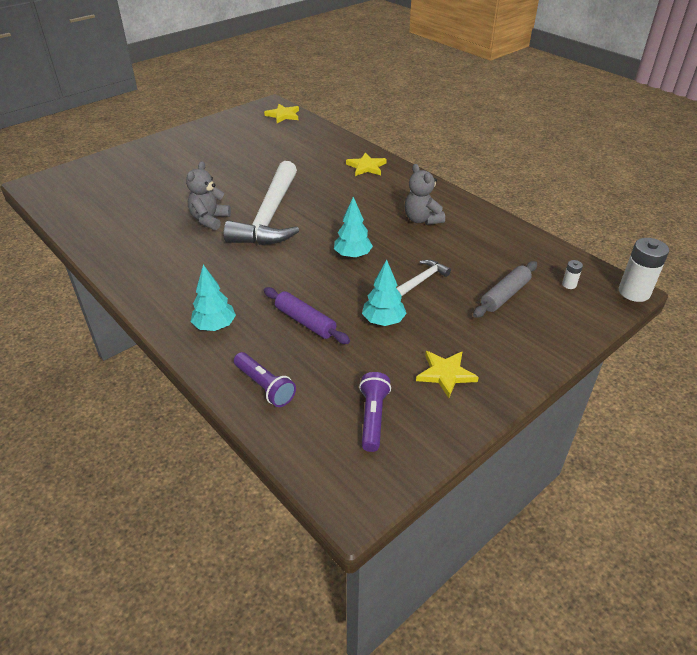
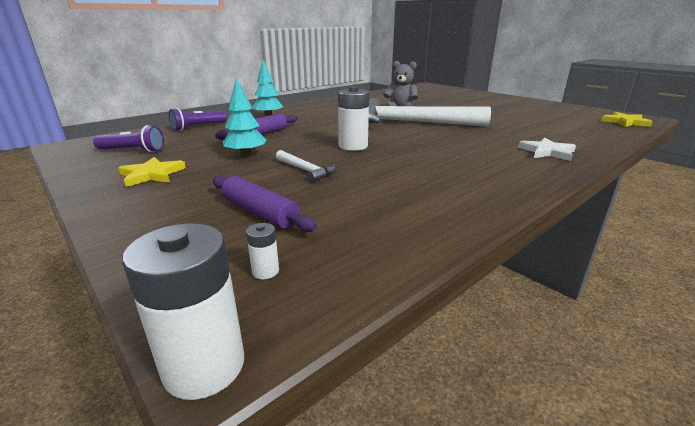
camera: 90 degrees right, 15 degrees down
(353, 255) = (353, 146): turquoise tree -> white battery
(366, 167) = (547, 152): yellow star -> white star
(422, 219) = (435, 175): grey teddy bear -> none
(505, 295) = (260, 212): grey rolling pin -> purple rolling pin

